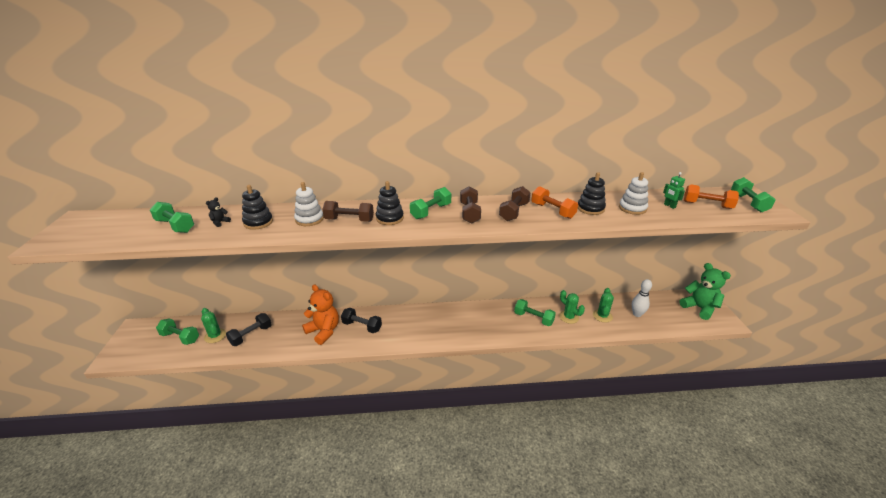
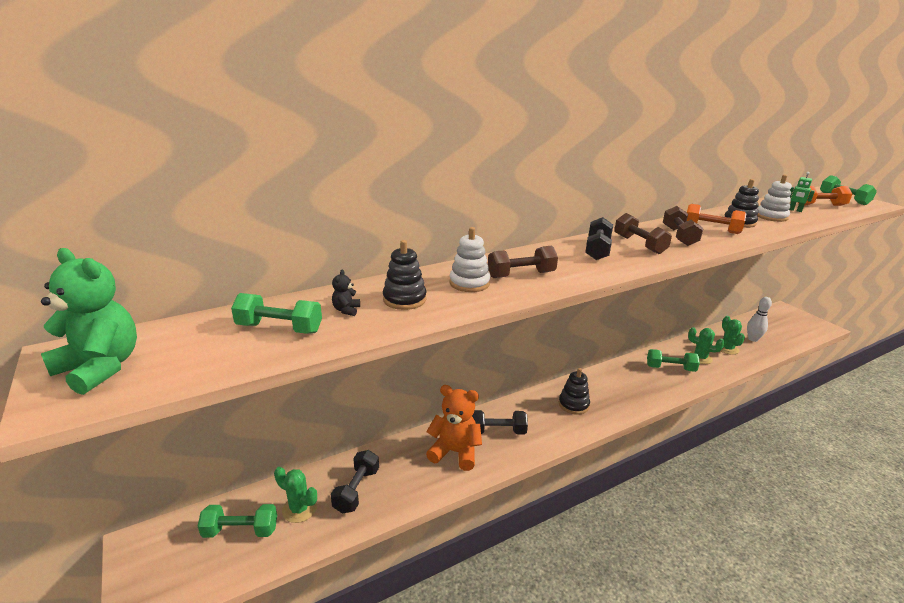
camera: 25 degrees left, 5 degrees down
(389, 218) = (565, 264): black stacking toy -> black stacking toy (573, 404)
(431, 211) = (597, 250): green dumbbell -> black dumbbell
(699, 308) = (792, 320): green teddy bear -> green teddy bear (100, 368)

